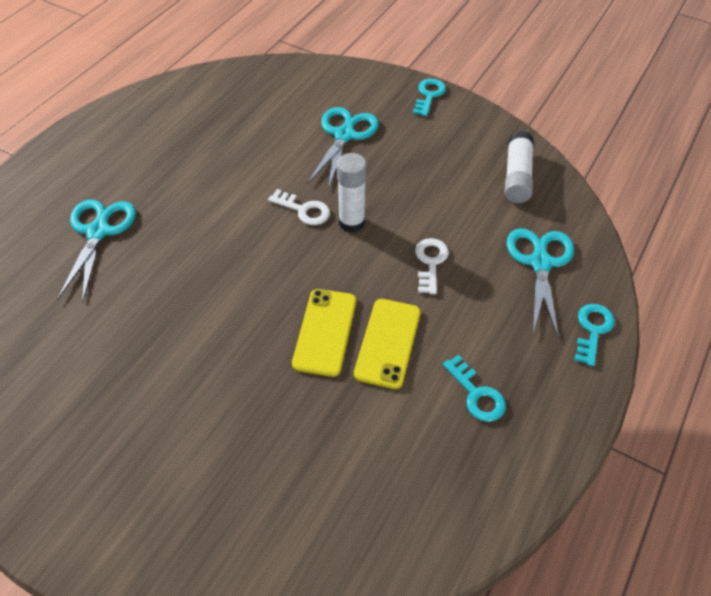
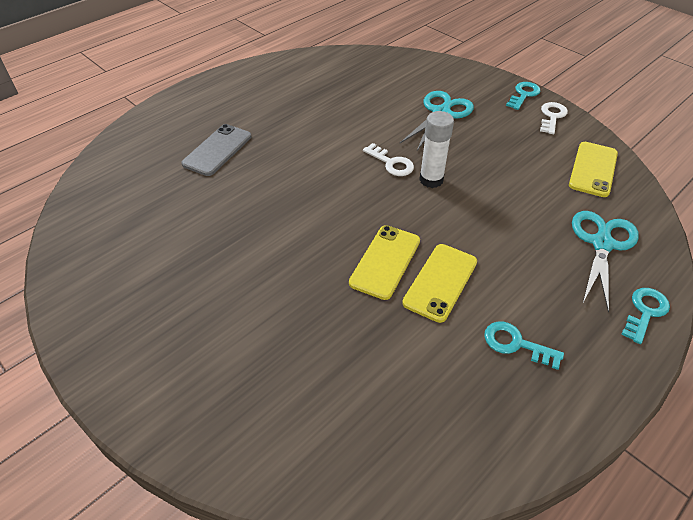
camera: 15 degrees right, 5 degrees down
(98, 232) = (217, 150): turquoise scissors -> grey phone
(430, 262) = (496, 224): white key -> white key (552, 116)
(476, 394) = (516, 344): turquoise key -> turquoise key turned 135 degrees clockwise
(517, 176) = (593, 169): white glue stick -> yellow phone

